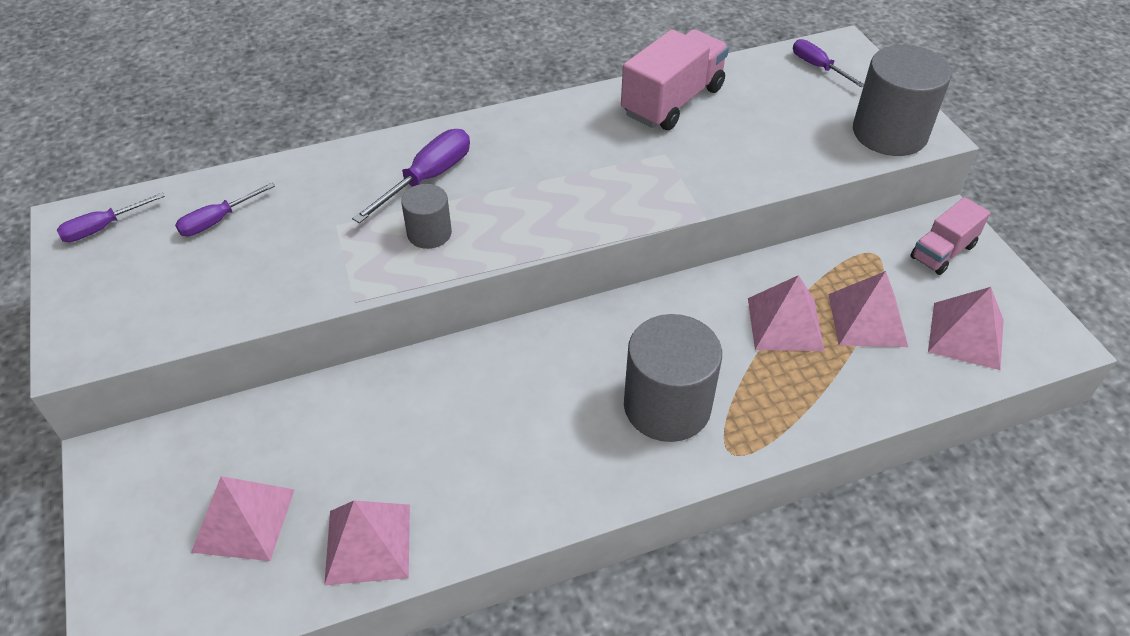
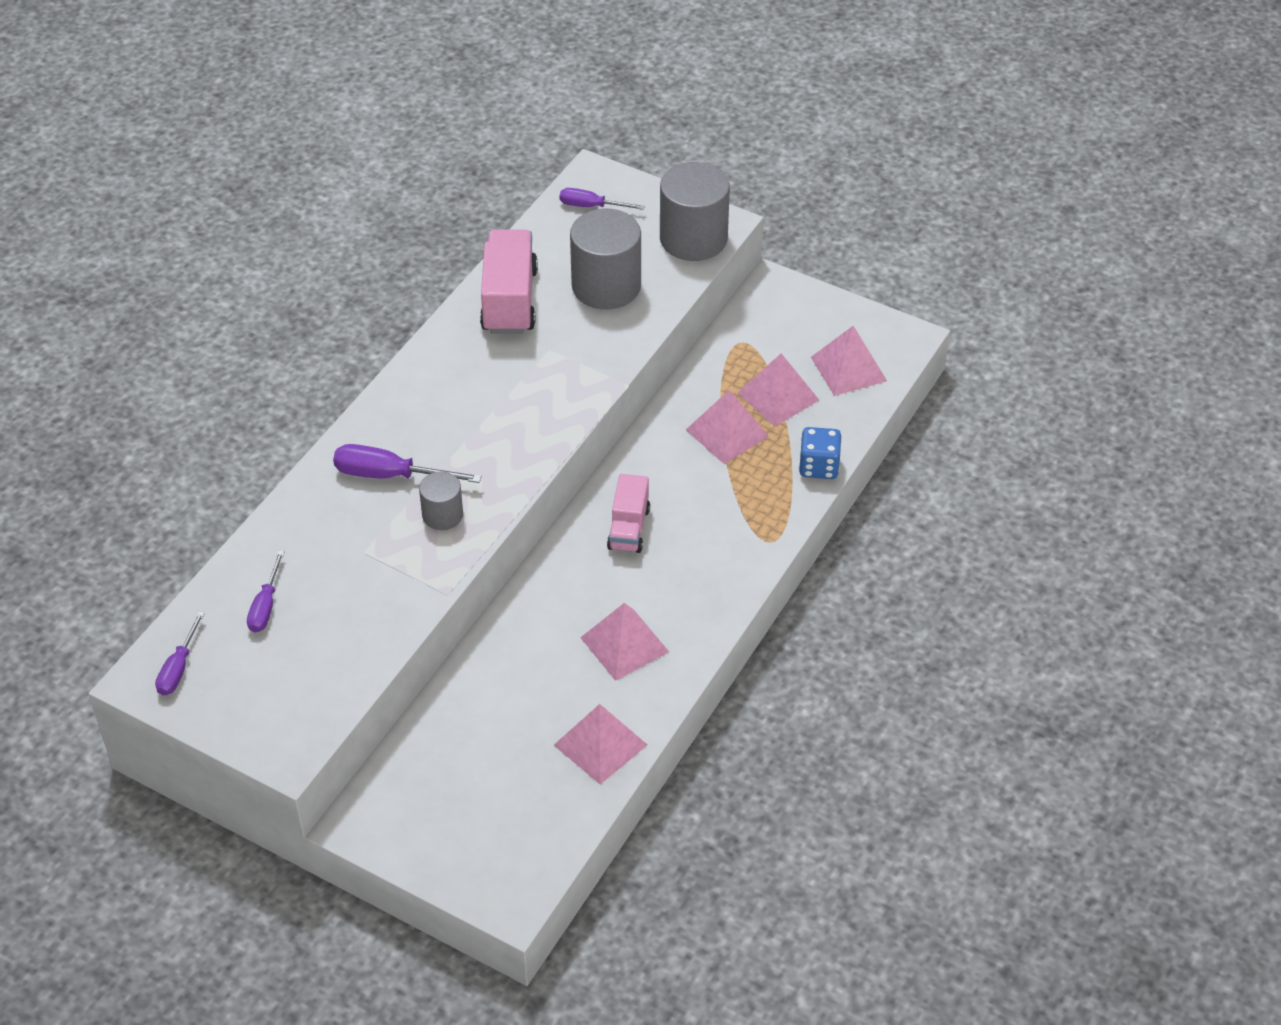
camera: 40 degrees left, 0 degrees up
(243, 520) = (502, 789): pink pyramid -> pink pyramid (624, 644)
(427, 178) = (390, 475): purple screwdriver -> purple screwdriver turned 75 degrees counterclockwise
(667, 406) = (702, 538): grey cylinder -> grey cylinder (606, 286)
(850, 410) = (818, 466): none -> blue dice
(942, 252) = (786, 313): pink truck -> pink truck (628, 528)

